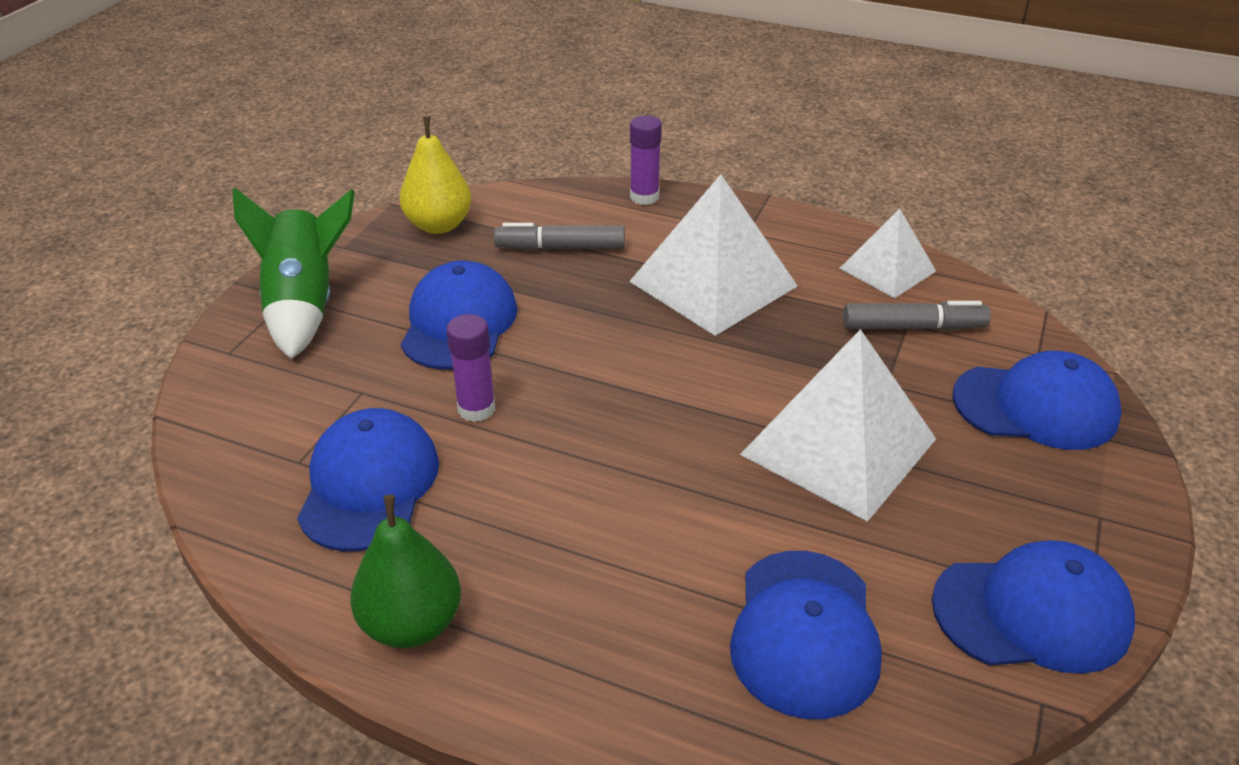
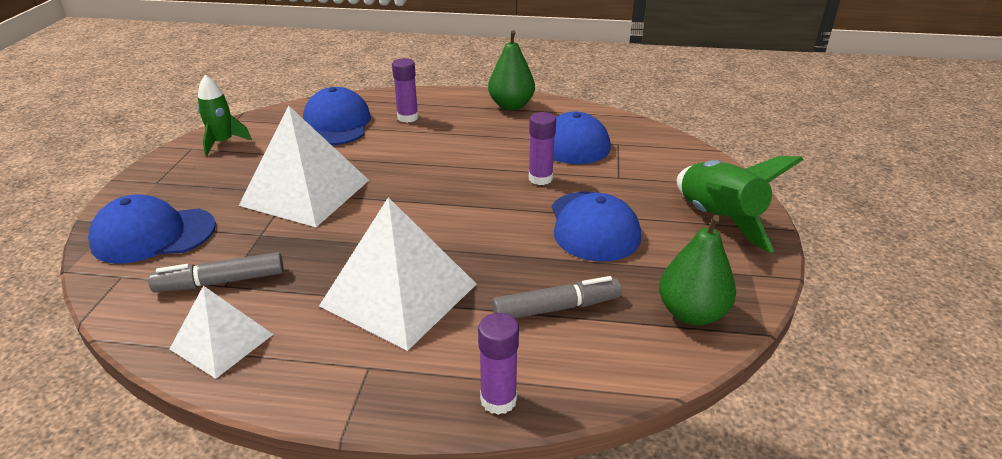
camera: 165 degrees right, 5 degrees down
(439, 225) = (691, 313): yellow pear -> green pear
(649, 624) = (408, 117): none -> purple glue stick
(1032, 612) = (223, 142): blue cap -> green rocket

